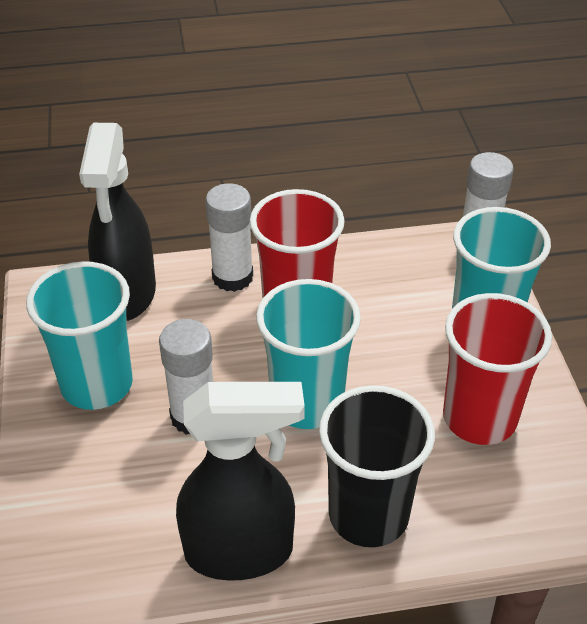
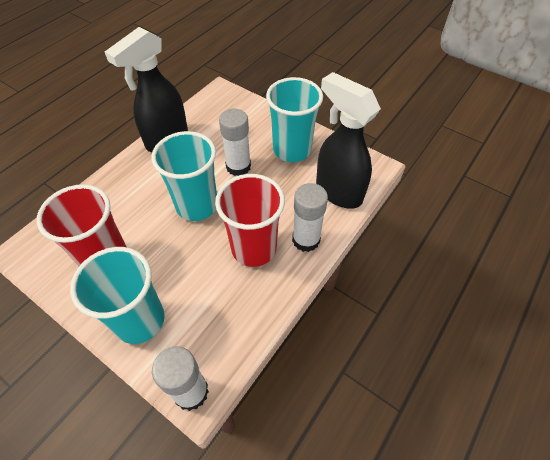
camera: 135 degrees right, 10 degrees up
(368, 515) = (127, 182): black cup -> none

